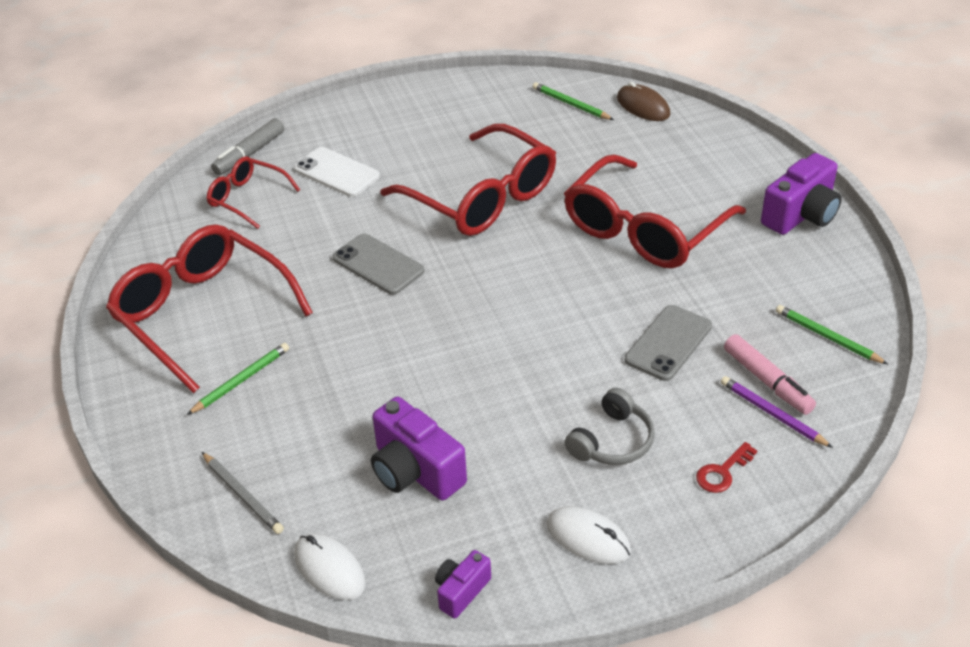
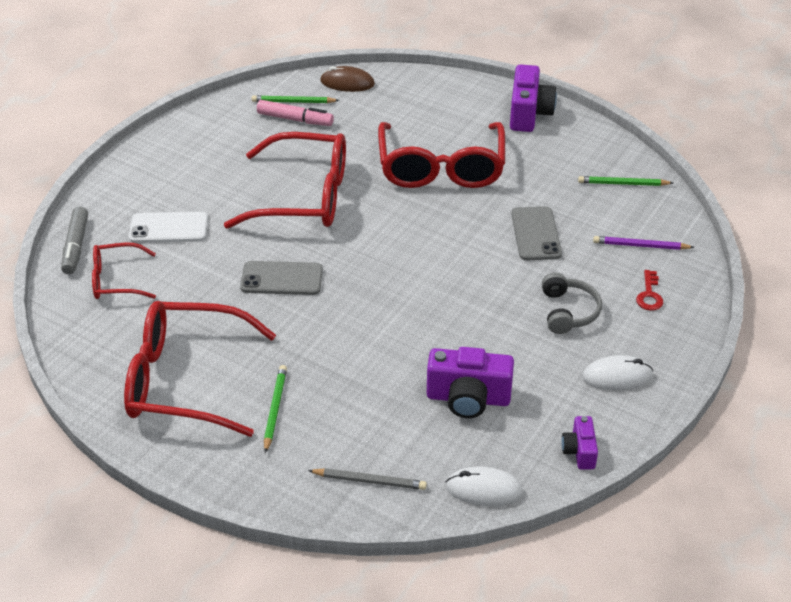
camera: 40 degrees left, 0 degrees up
(767, 381) = (617, 228): pink marker -> pink marker (295, 119)

